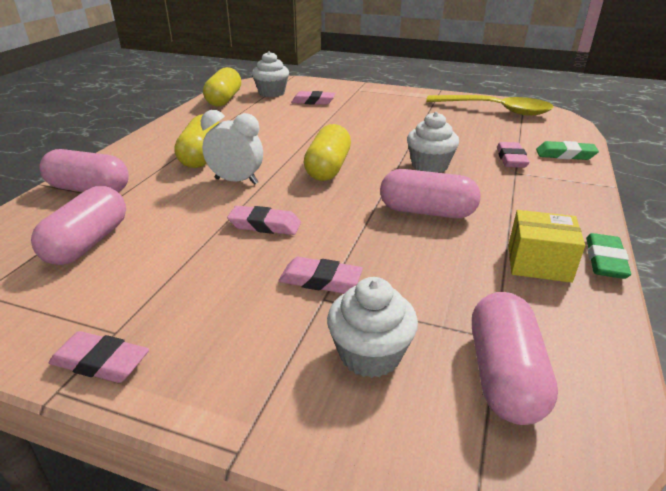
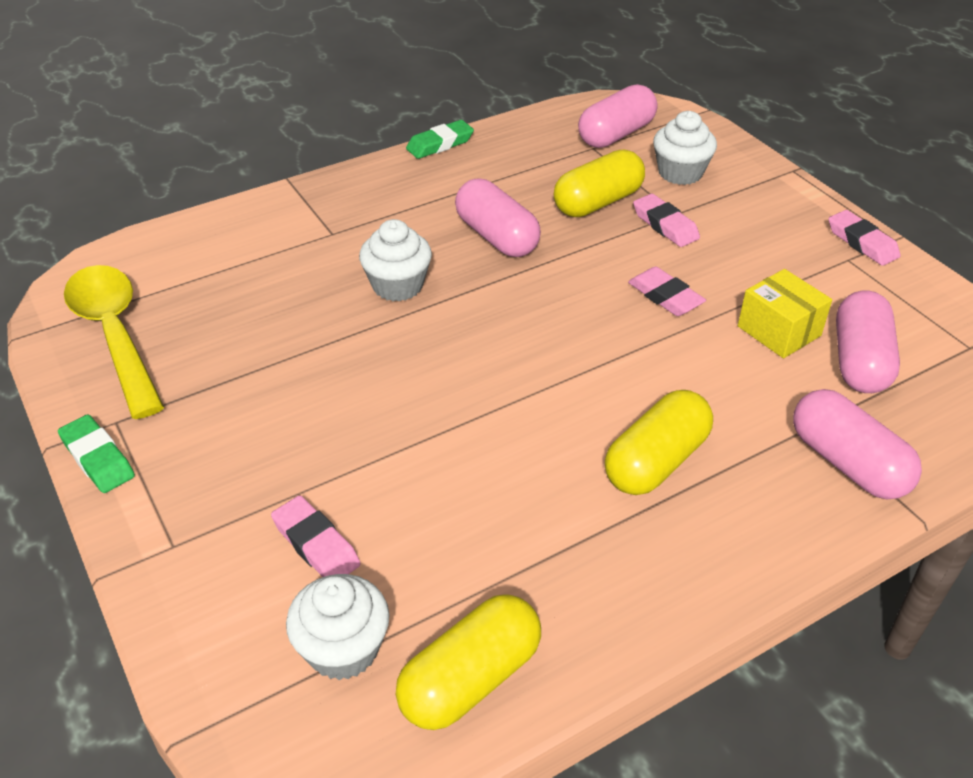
camera: 140 degrees left, 10 degrees up
(88, 243) = (859, 361): pink capsule -> pink capsule turned 45 degrees counterclockwise
(236, 181) = (645, 378): white clock -> none
(328, 168) = (513, 343): yellow capsule -> yellow capsule (597, 202)
(511, 159) = (298, 249): pink eraser -> none
(538, 263) = (487, 163): yellow box -> yellow box (779, 331)
(565, 155) = (235, 225): green eraser -> green eraser (97, 458)

